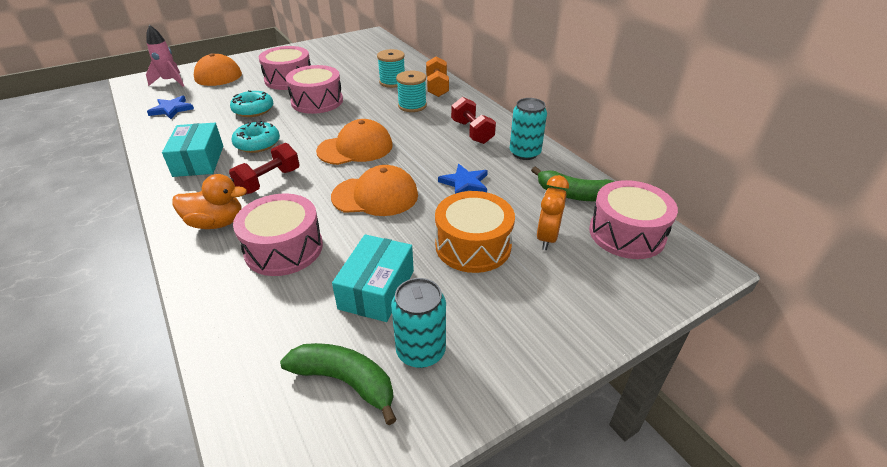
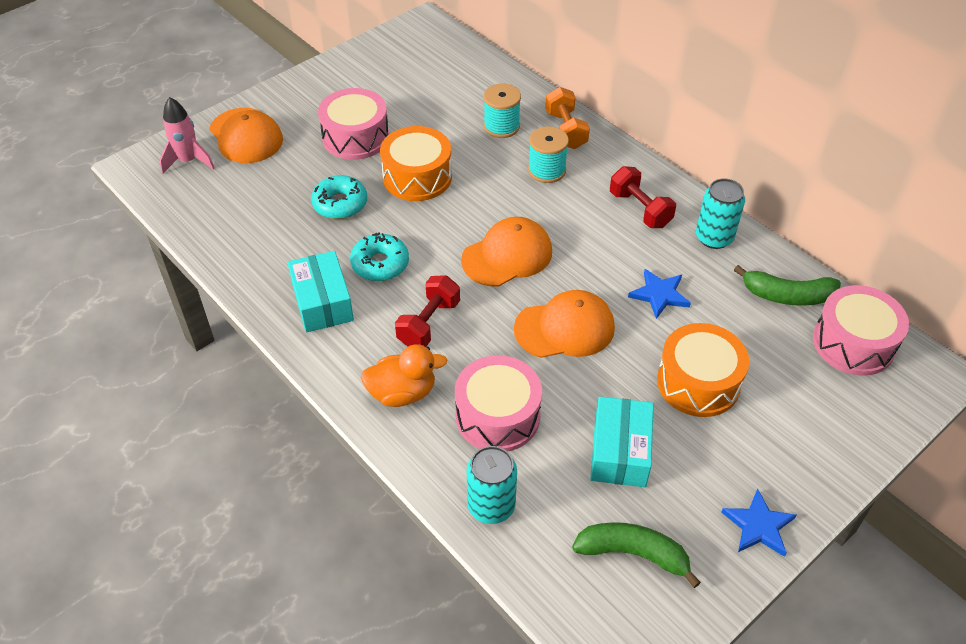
camera: 10 degrees left, 10 degrees up
(171, 109) = (227, 216): blue star -> blue star (758, 526)
(317, 101) = (417, 177): pink drum -> orange drum
(421, 351) = (690, 512): turquoise can -> turquoise can (491, 506)
(547, 238) = (772, 361): orange clock -> none

